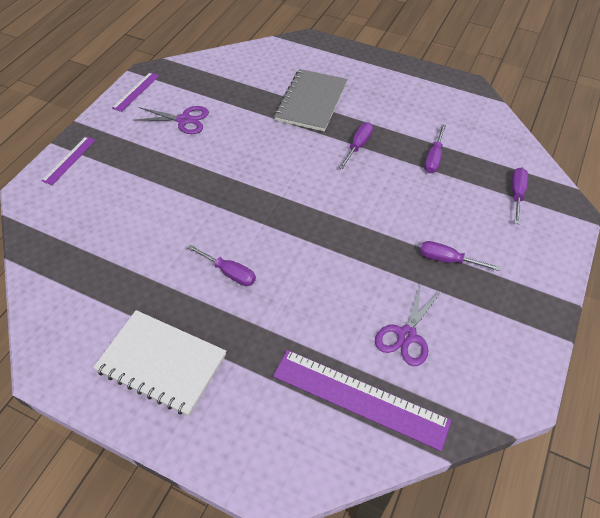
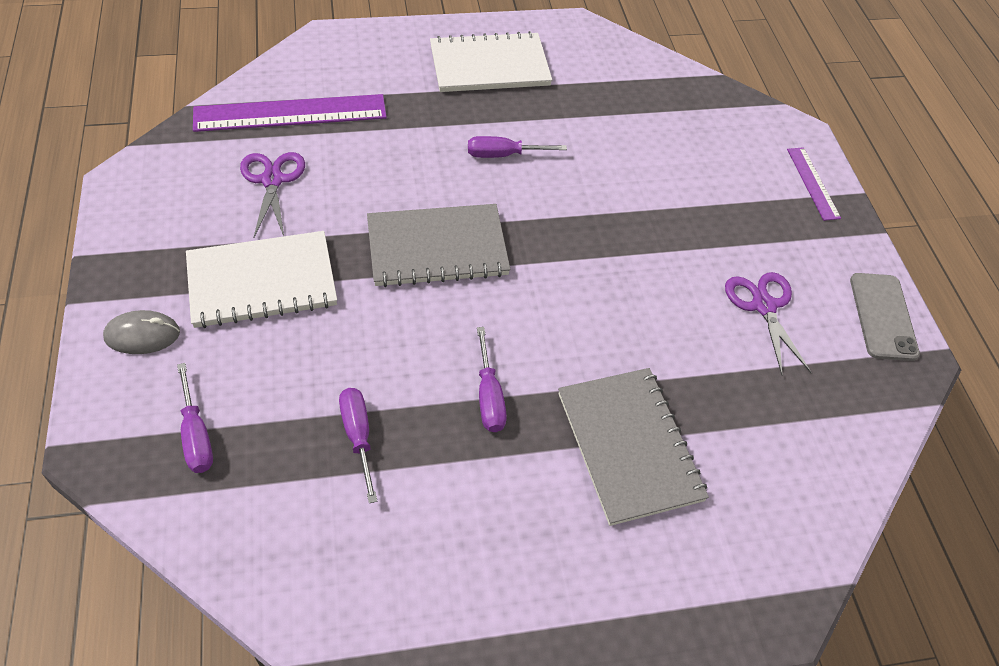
camera: 140 degrees right, 0 degrees up
(136, 91) = (882, 316): purple ruler -> grey phone
(184, 120) = (764, 306): purple scissors -> purple scissors turned 105 degrees clockwise
(326, 230) = (437, 248): none -> grey notebook
(448, 260) = (262, 281): purple screwdriver -> white notebook
(534, 260) = (142, 335): none -> grey mouse

